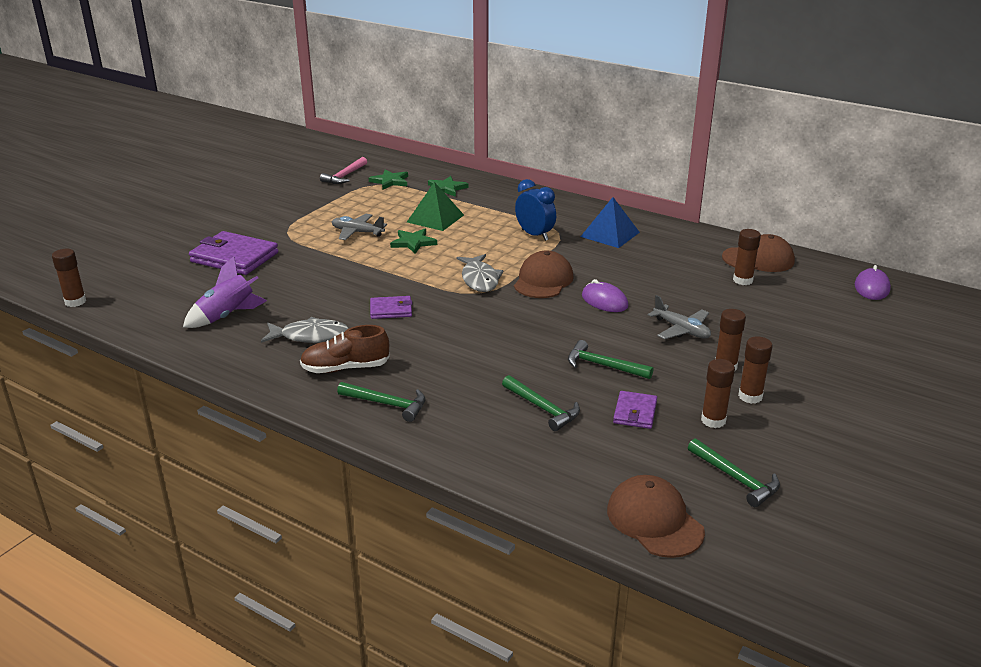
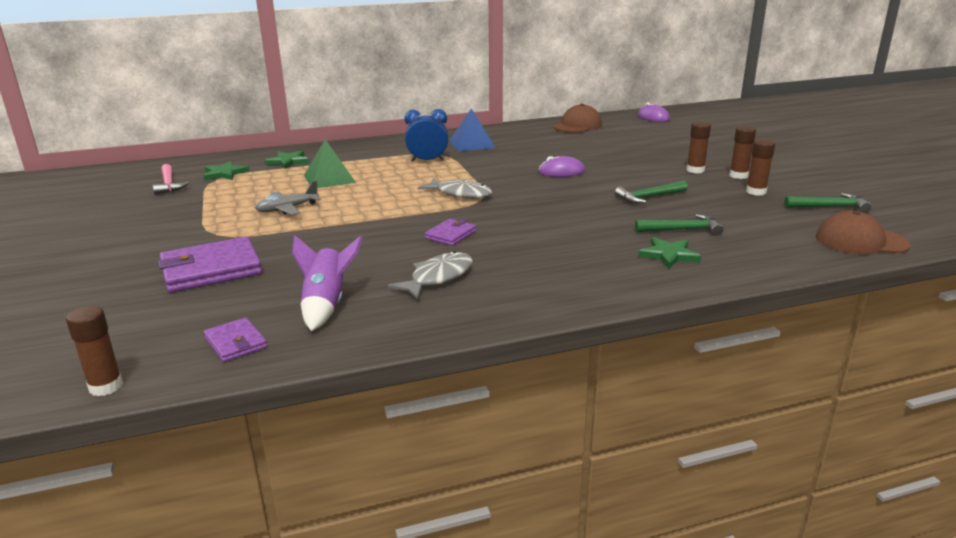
camera: 50 degrees left, 5 degrees down
(345, 368) = (519, 278): brown shoe -> none
(387, 404) = (604, 279): green hammer -> none
(413, 243) = (353, 196): green star -> green star (669, 255)
(543, 280) = (500, 178): brown cap -> none
(635, 412) = (721, 207): purple wallet -> purple wallet (235, 343)
(681, 330) = (633, 166): grey plane -> none
(742, 280) = (596, 136): brown glue stick -> none

